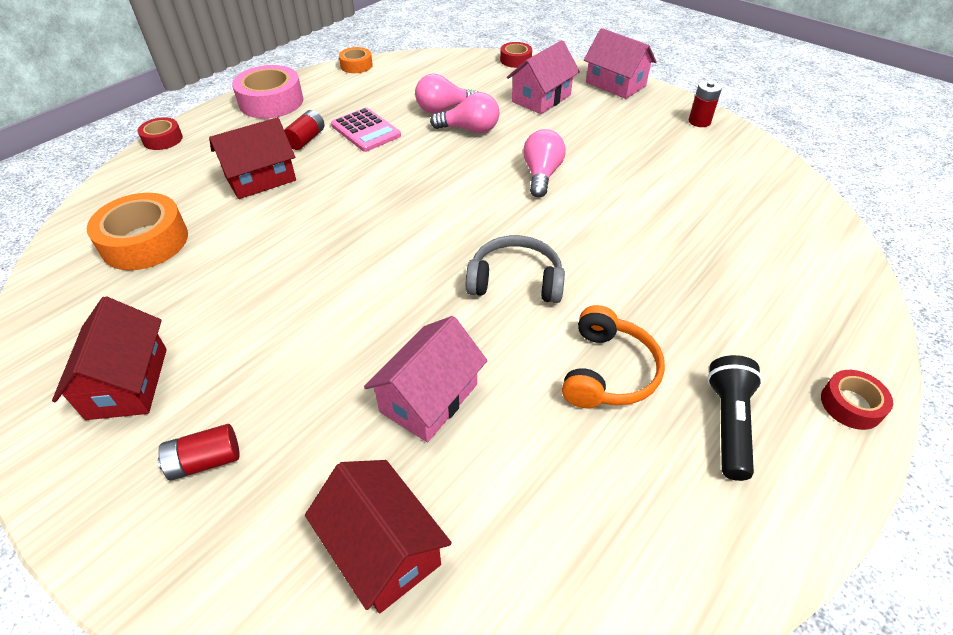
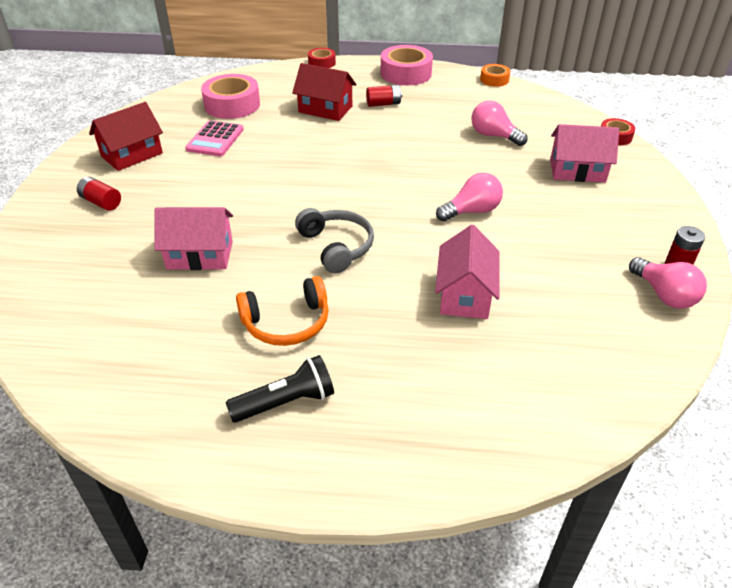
camera: 55 degrees right, 5 degrees down
(145, 242) = (232, 105): orange tape -> pink tape
(366, 130) = (423, 119): pink calculator -> pink calculator (215, 139)
(383, 549) = (85, 285): red house -> none
(470, 129) = (484, 157): pink light bulb -> pink light bulb (664, 295)
(615, 84) = (663, 199): pink house -> pink house (465, 295)
(851, 405) = (368, 475): red tape -> none

